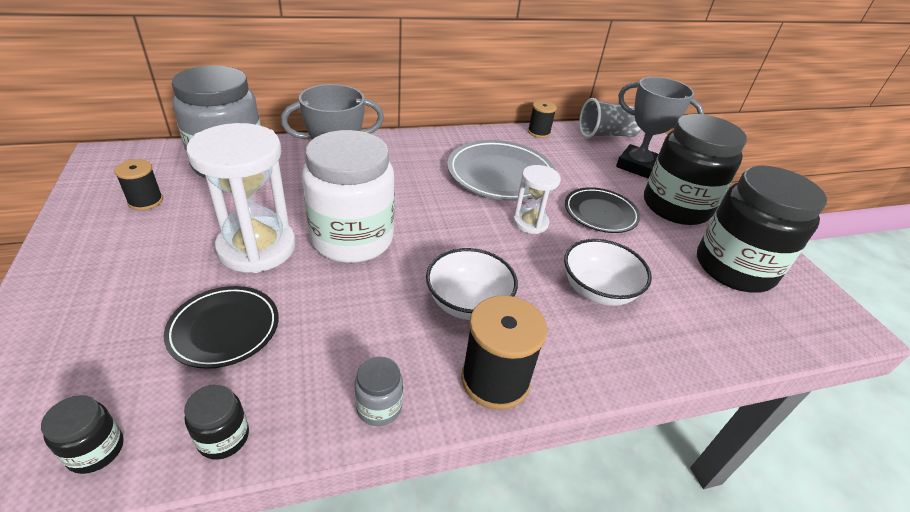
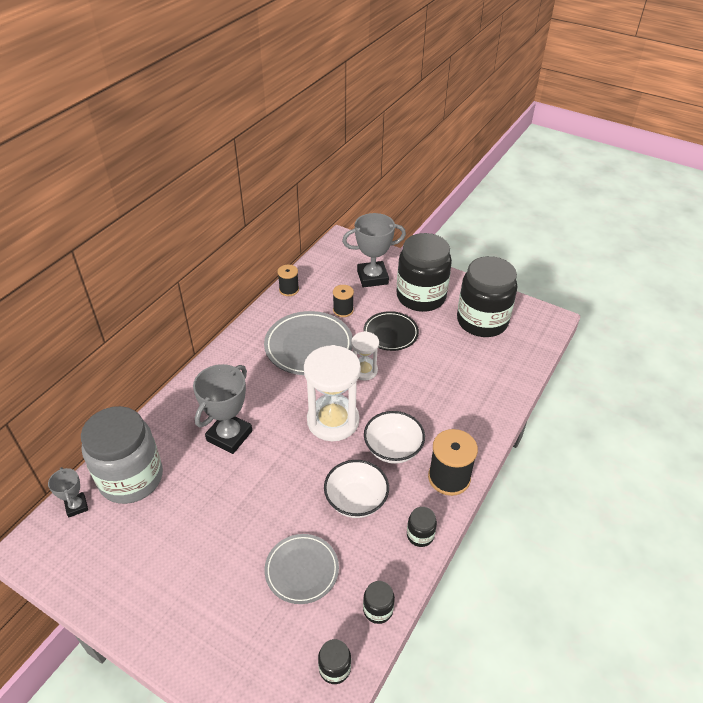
camera: 40 degrees left, 5 degrees up
(145, 201) = (124, 550): black spool -> black spool (343, 310)
(171, 155) = (76, 506): none -> grey trophy
(224, 329) = (302, 570): black plate -> grey plate
(257, 248) = (245, 515): white hourglass -> white hourglass (333, 421)
(352, 239) = (288, 463): white jar -> none
(379, 407) = (420, 535): grey jar -> black jar
(598, 290) = (440, 388): white bowl -> white bowl (356, 500)
(607, 135) = (330, 260): grey cup -> none

